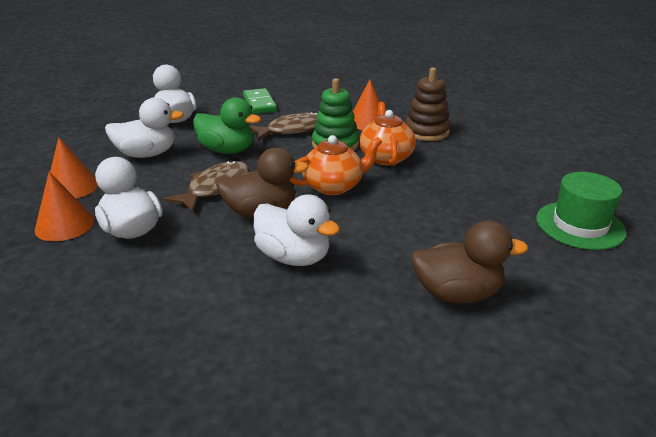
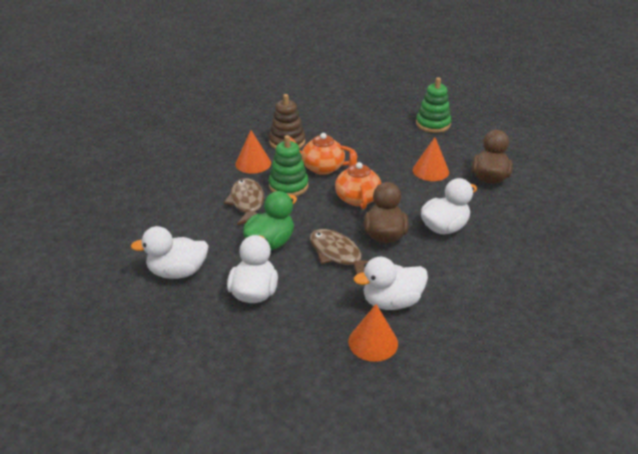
camera: 75 degrees left, 5 degrees up
(72, 187) = (303, 342): orange cone -> orange cone (430, 171)
(259, 103) = (172, 214): green domino -> none
(580, 225) = (433, 124): green hat -> green stacking toy

